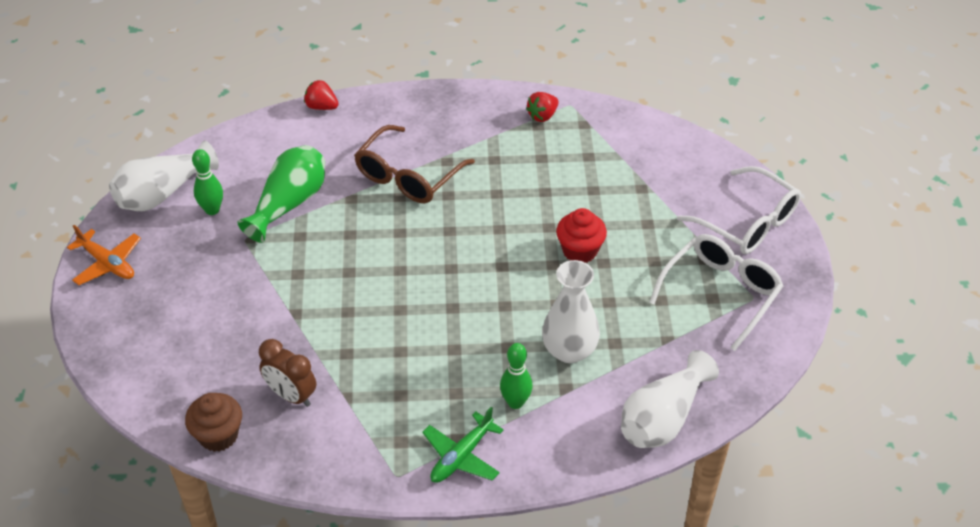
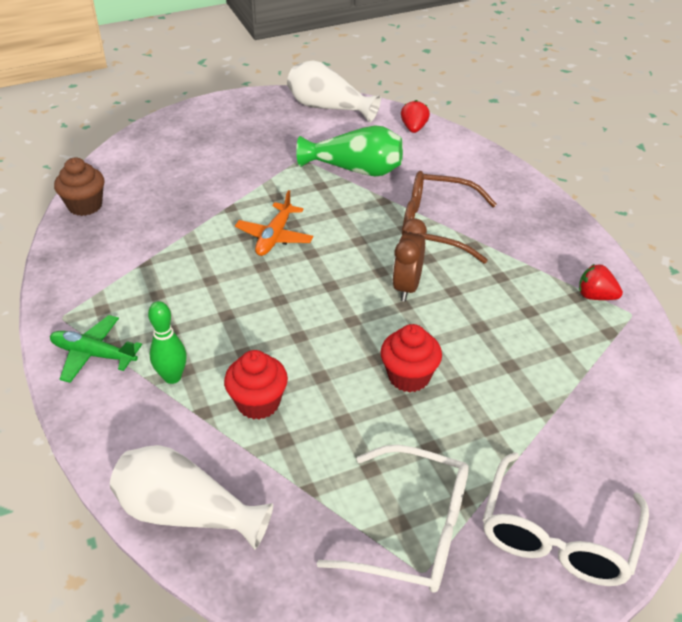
camera: 70 degrees right, 5 degrees down
(107, 264) = (241, 106): orange plane -> orange plane (274, 237)
(212, 210) = (324, 135): green bowling pin -> none
(291, 395) = (138, 231): brown clock -> brown clock (407, 287)
(321, 107) = (487, 154): red strawberry -> red strawberry (414, 128)
(569, 350) = (258, 403): white vase -> red cupcake

